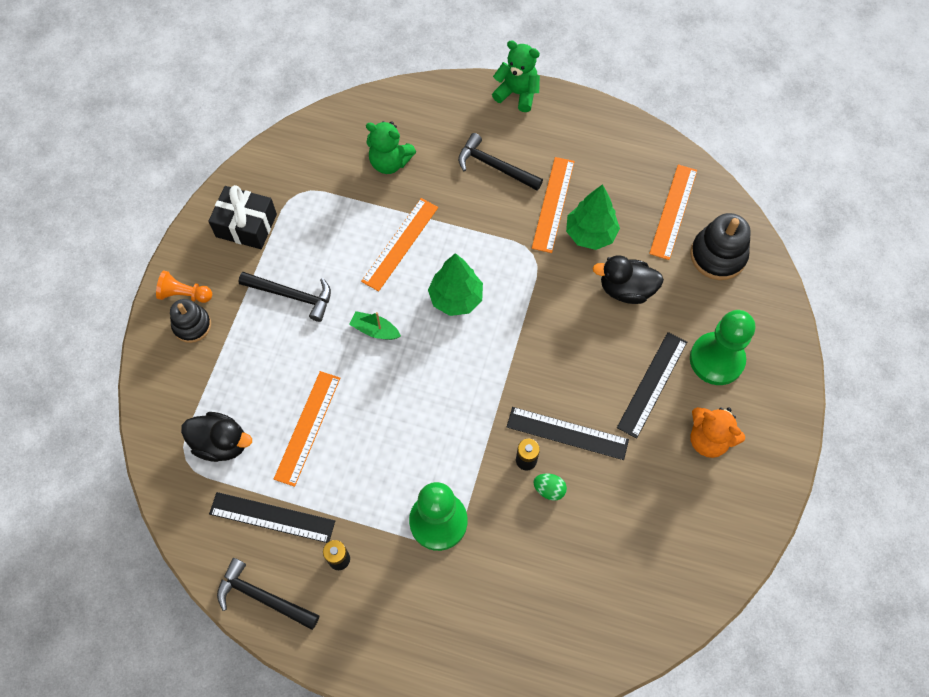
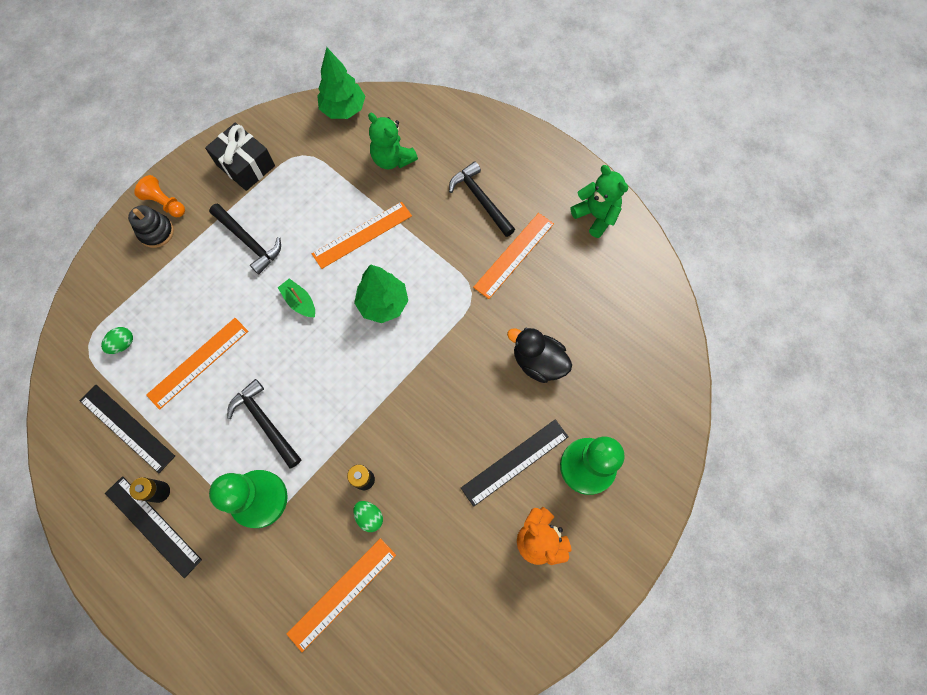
camera: 25 degrees right, 5 degrees up
(221, 443) = (123, 344): black duck -> green egg
(263, 597) = (81, 494): black hammer -> black hammer (265, 422)
(517, 93) = (535, 142): green teddy bear -> green teddy bear (595, 216)
(567, 433) = (413, 472): black ruler -> black ruler (153, 526)
(590, 234) = (533, 296): green tree -> green tree (343, 109)
(673, 211) = (621, 308): orange ruler -> orange ruler (342, 593)
(718, 255) = (641, 367): black stacking toy -> none

